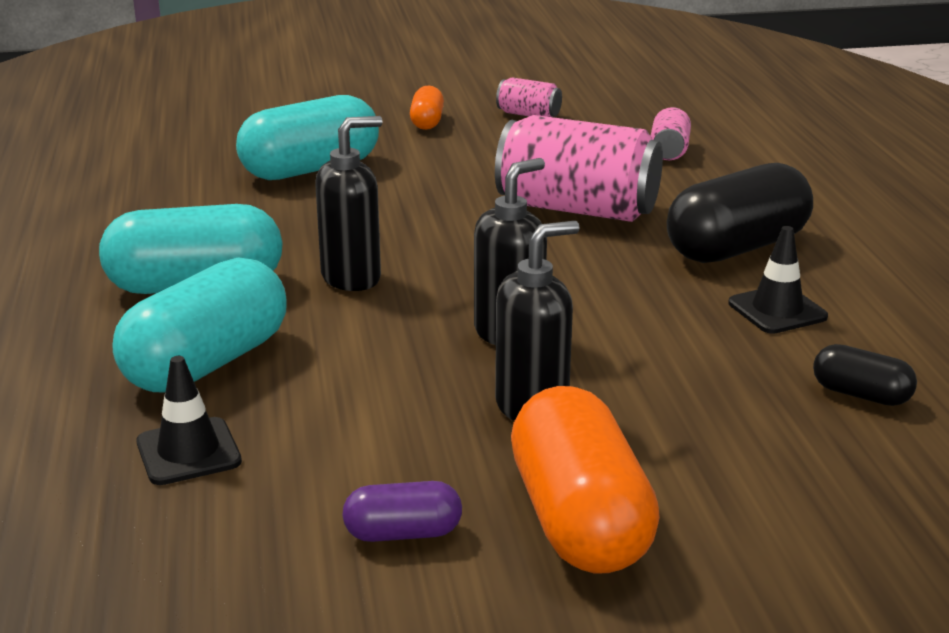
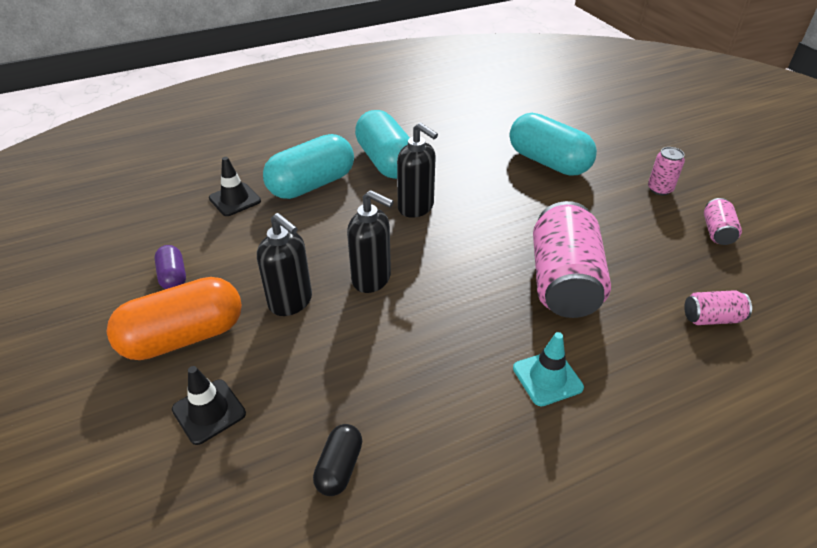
camera: 75 degrees right, 15 degrees up
(206, 363) = (311, 184): turquoise capsule -> turquoise capsule turned 60 degrees counterclockwise
(427, 122) = (660, 189): orange capsule -> pink can
(737, 248) = (547, 378): black capsule -> turquoise traffic cone
(777, 310) = (452, 410): black traffic cone -> black traffic cone (209, 411)

